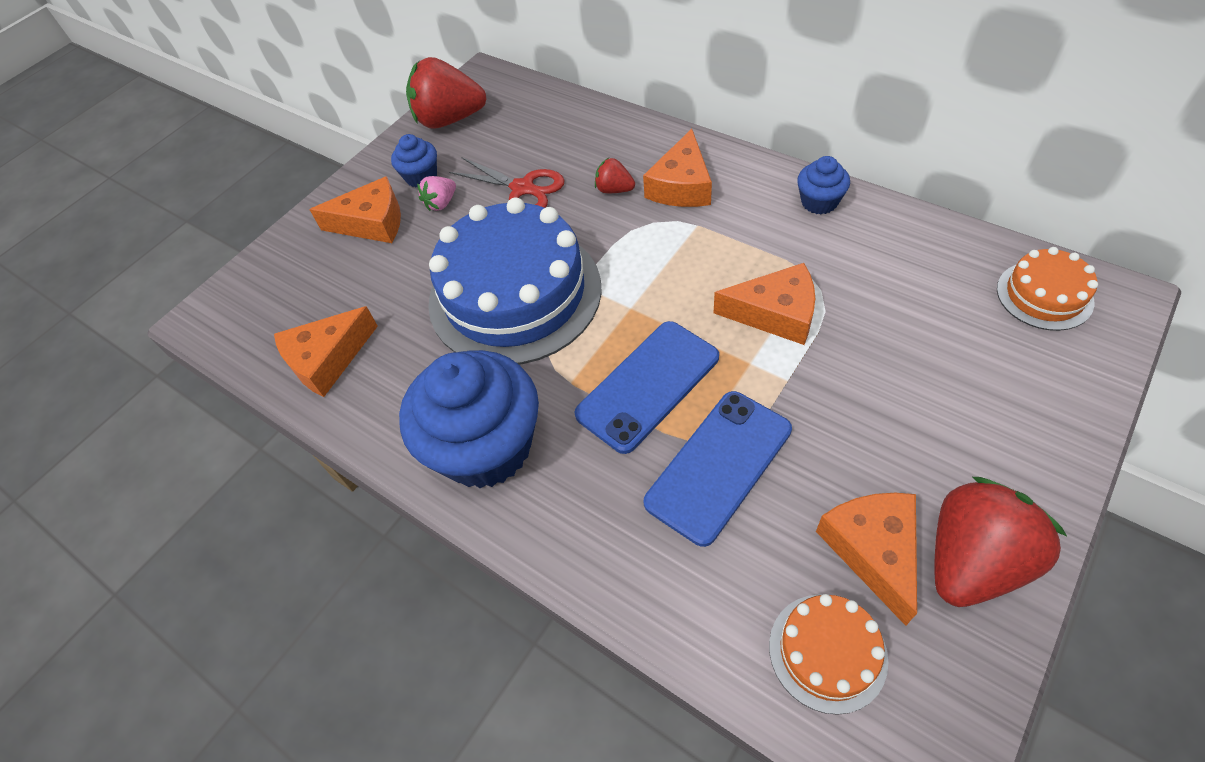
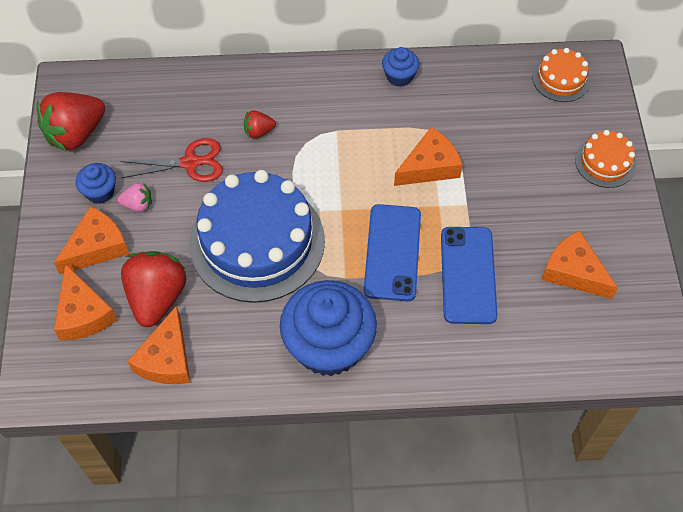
camera: 45 degrees left, 5 degrees up
(441, 203) = (138, 205): pink strawberry -> pink strawberry turned 90 degrees counterclockwise
(681, 186) = (302, 106): orange cheese -> orange cheese (83, 313)
(827, 652) = (587, 334): orange cake -> orange cake (605, 162)
(972, 560) = (619, 248): red strawberry -> red strawberry (157, 297)

